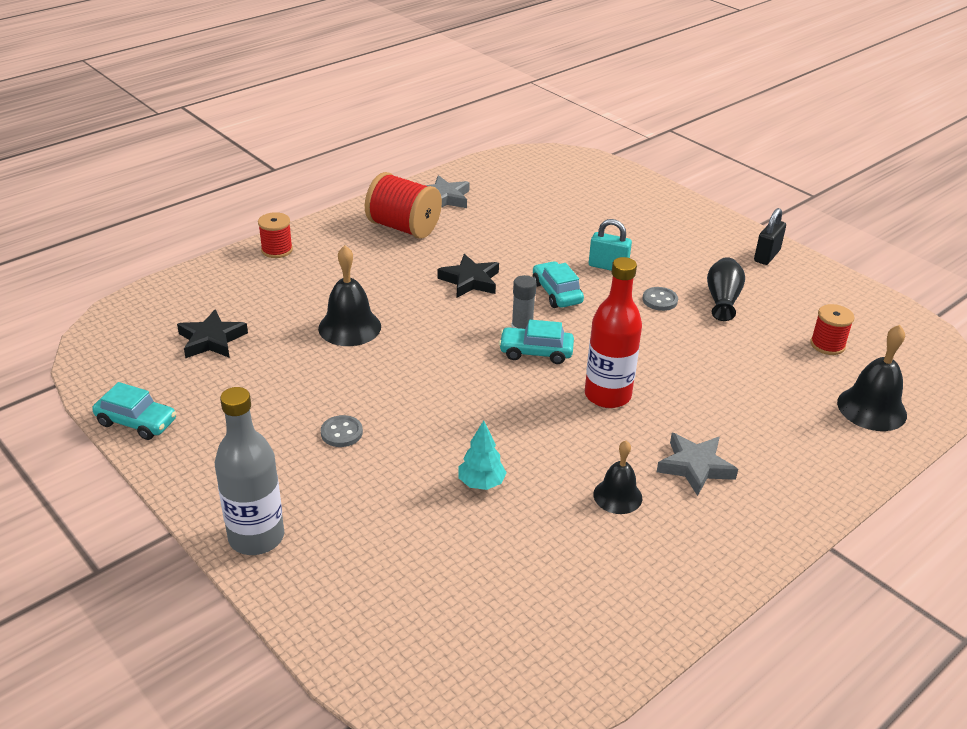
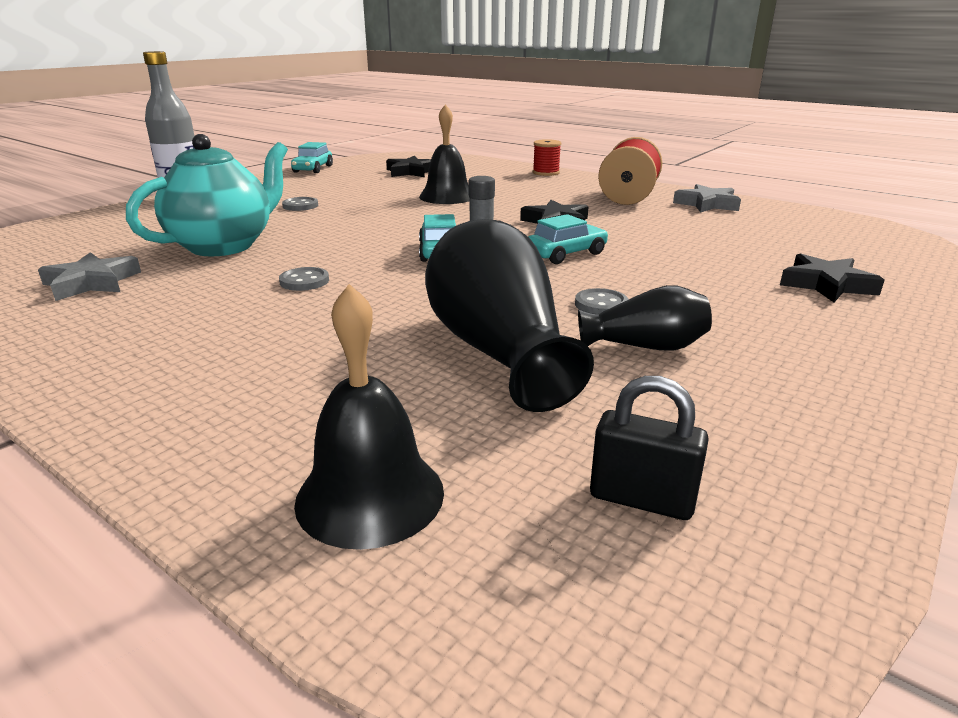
camera: 80 degrees right, 10 degrees down
(481, 483) = (224, 246): turquoise tree -> turquoise teapot
(594, 429) = (304, 281): none -> grey button
(607, 395) = (368, 285): red bottle -> none
(608, 266) = (655, 274): turquoise padlock -> none
(617, 496) = (184, 296): black bell -> none
(637, 214) = (826, 285): none -> black star
(695, 467) = (225, 333): grey star -> grey star (92, 283)
(725, 351) = (497, 350): none -> black vase
(767, 256) = (846, 385): black padlock -> black padlock (641, 499)
(827, 345) = (576, 447): red spool -> none

